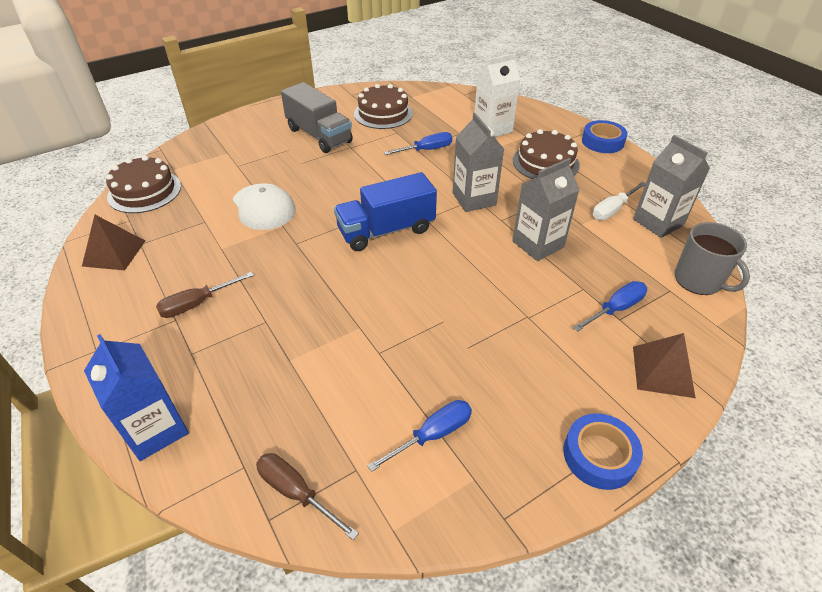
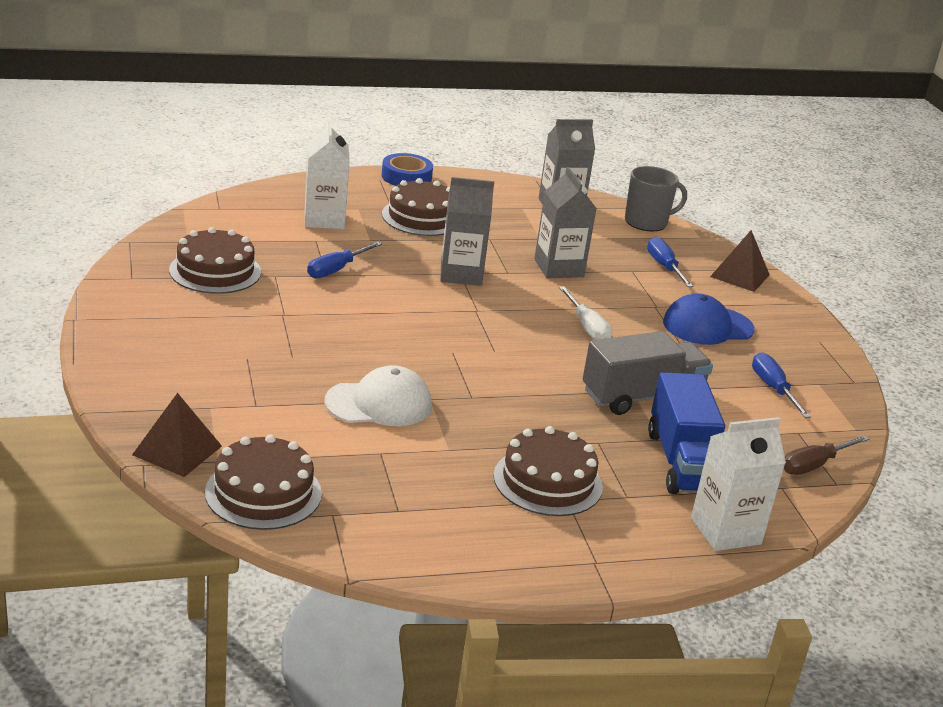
camera: 75 degrees left, 15 degrees down
(114, 253) = (406, 533): brown pyramid -> brown pyramid (177, 450)
(155, 430) = (725, 531): blue carton -> white carton
(197, 304) = (548, 481): brown screwdriver -> brown cake
(319, 135) = (230, 328): grey truck -> grey truck (642, 396)
(386, 230) = (484, 337): blue truck -> blue truck (683, 462)
(426, 150) = (336, 270): blue screwdriver -> blue screwdriver turned 135 degrees counterclockwise
(522, 361) = (707, 326): none -> blue cap
(599, 455) = (810, 328): blue tape -> none
(612, 210) = (528, 217): white screwdriver -> white screwdriver (587, 327)

